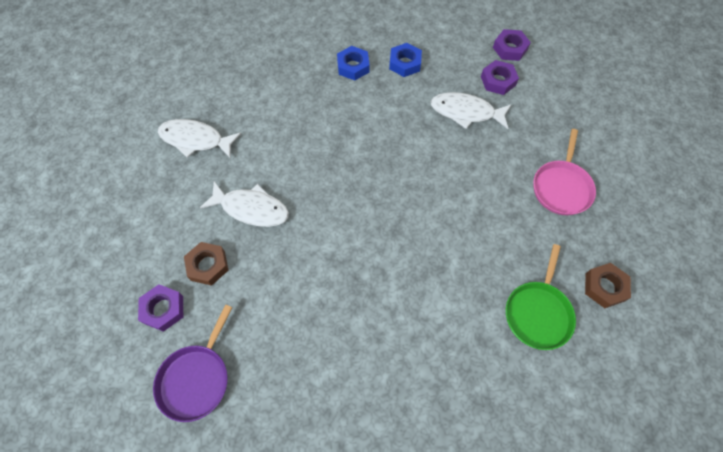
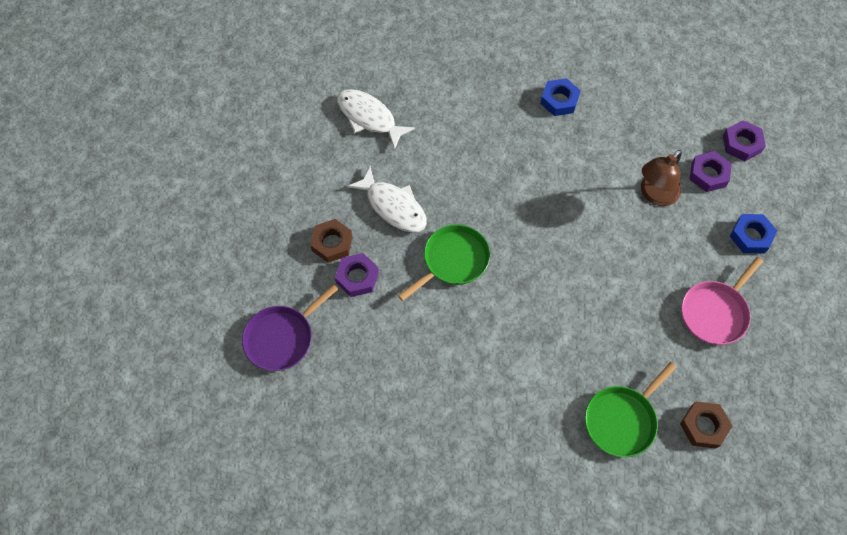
camera: 25 degrees right, 0 degrees up
(163, 309) = (278, 266): purple nut -> purple nut (357, 277)
(326, 235) = (453, 260): none -> green pan
(405, 63) = (616, 117): blue nut -> blue nut (751, 236)
(466, 112) = (655, 195): white fish -> brown lamp

